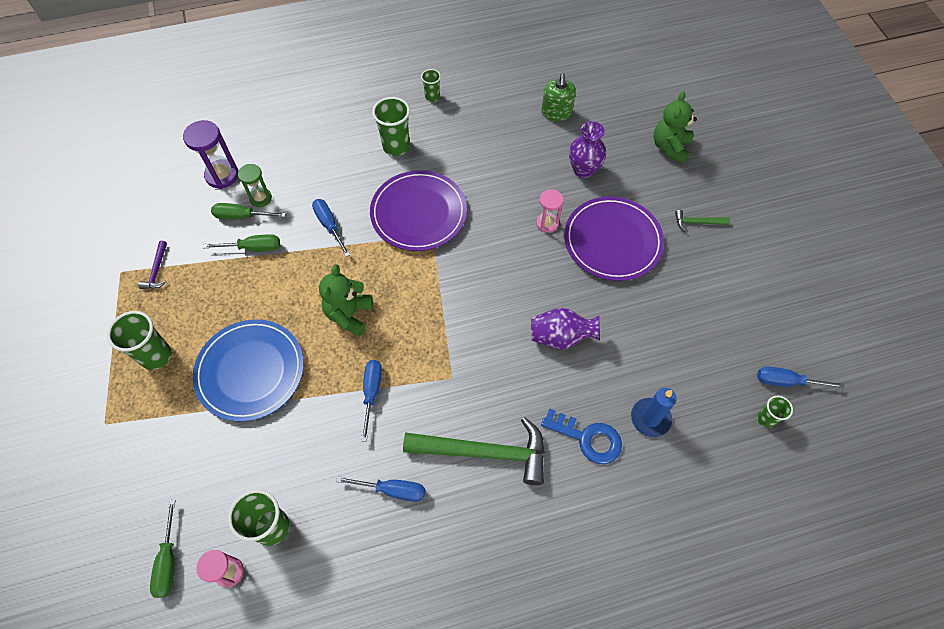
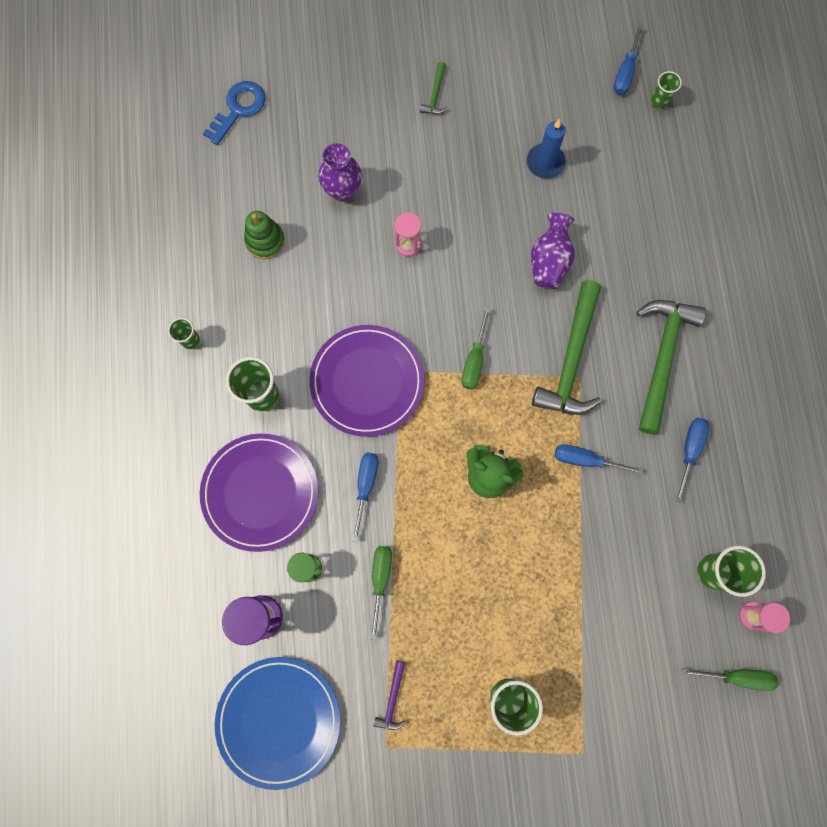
camera: 80 degrees left, 15 degrees up
(157, 271) = (392, 700): purple hammer -> purple hammer turned 90 degrees clockwise
(241, 216) = (331, 593): green screwdriver -> green screwdriver (474, 360)
(250, 371) = (542, 588): blue plate -> blue plate (278, 720)
(329, 226) = (365, 486): blue screwdriver -> blue screwdriver turned 120 degrees clockwise
(466, 368) = (571, 360): none -> green hammer
(524, 127) = (265, 241): none -> green stacking toy
(556, 113) = (251, 200): green soap dispenser -> none
(588, 438) = (659, 260): blue key -> blue key (238, 109)
(612, 241) = (443, 183): purple plate -> purple plate (260, 492)
(650, 418) = (646, 200): blue candle -> blue candle (545, 162)
(670, 147) = (330, 92): green teddy bear -> none

